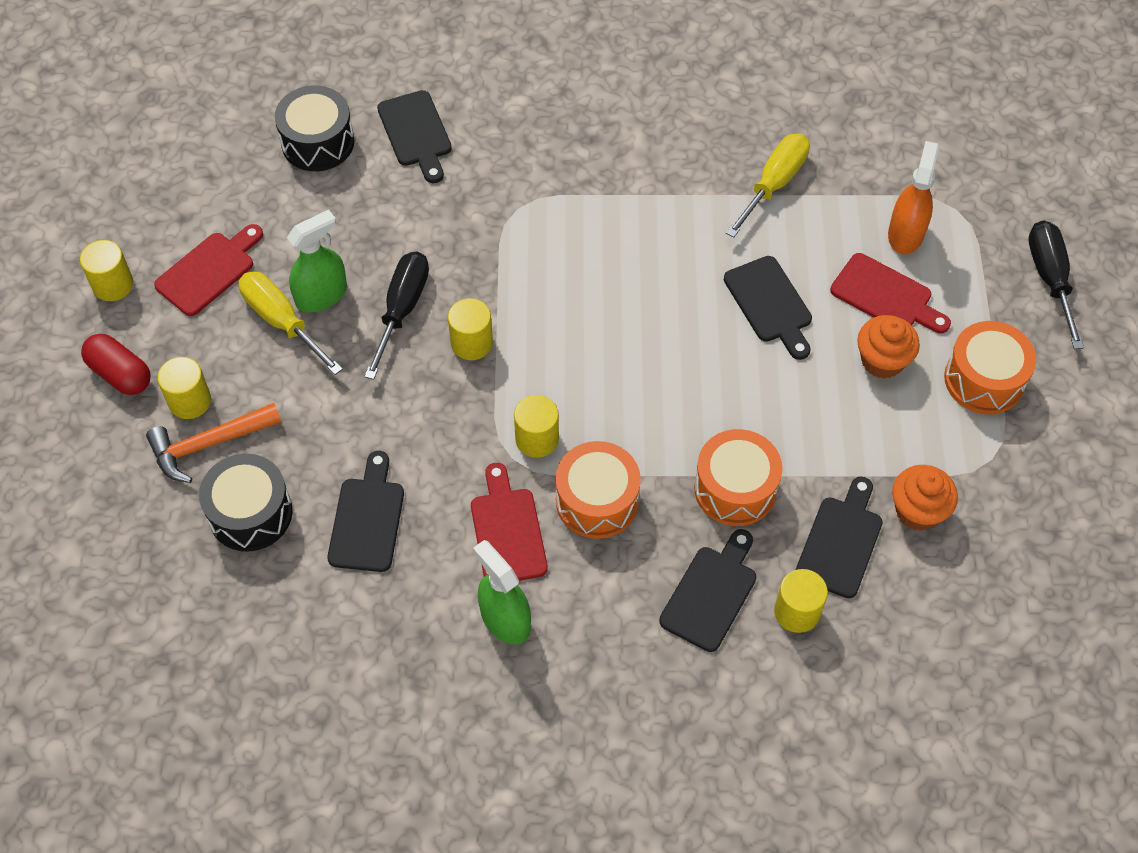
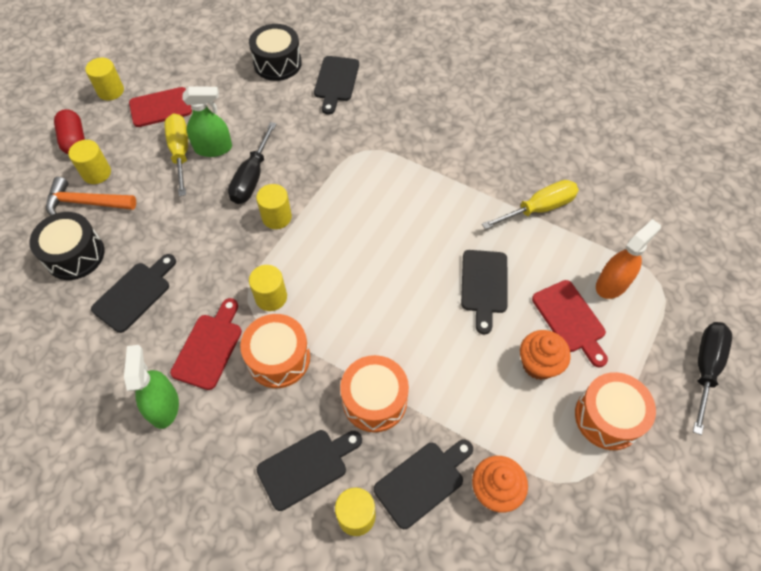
camera: 30 degrees right, 0 degrees up
(402, 309) = (252, 177): black screwdriver -> black screwdriver turned 150 degrees clockwise

